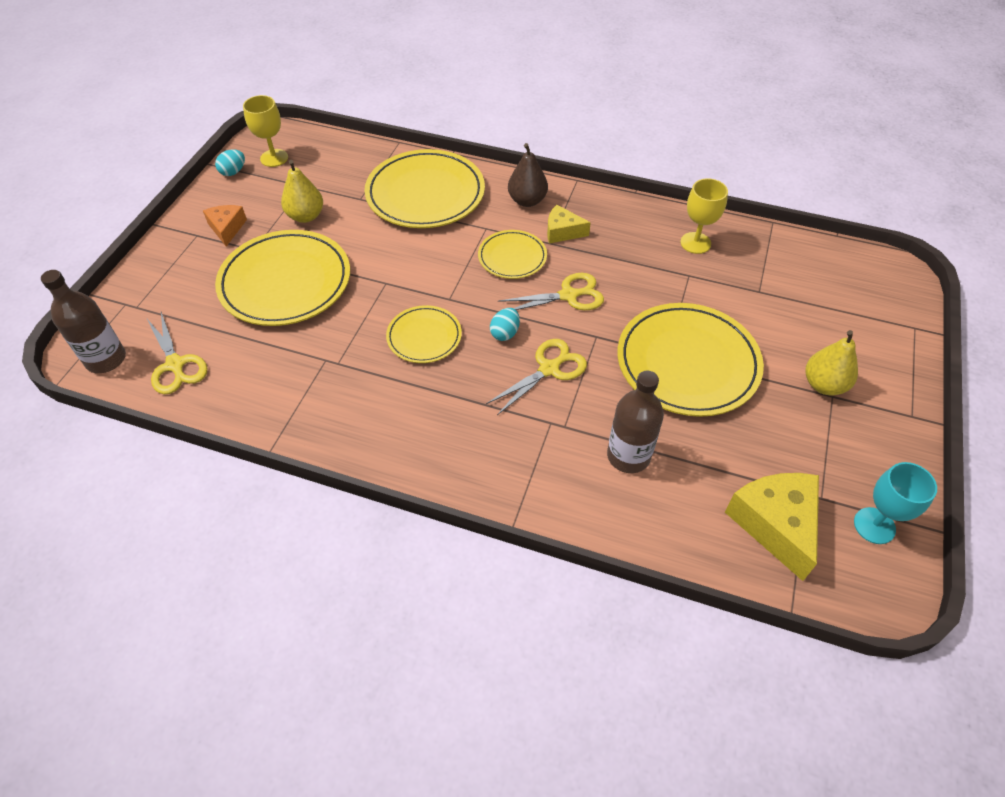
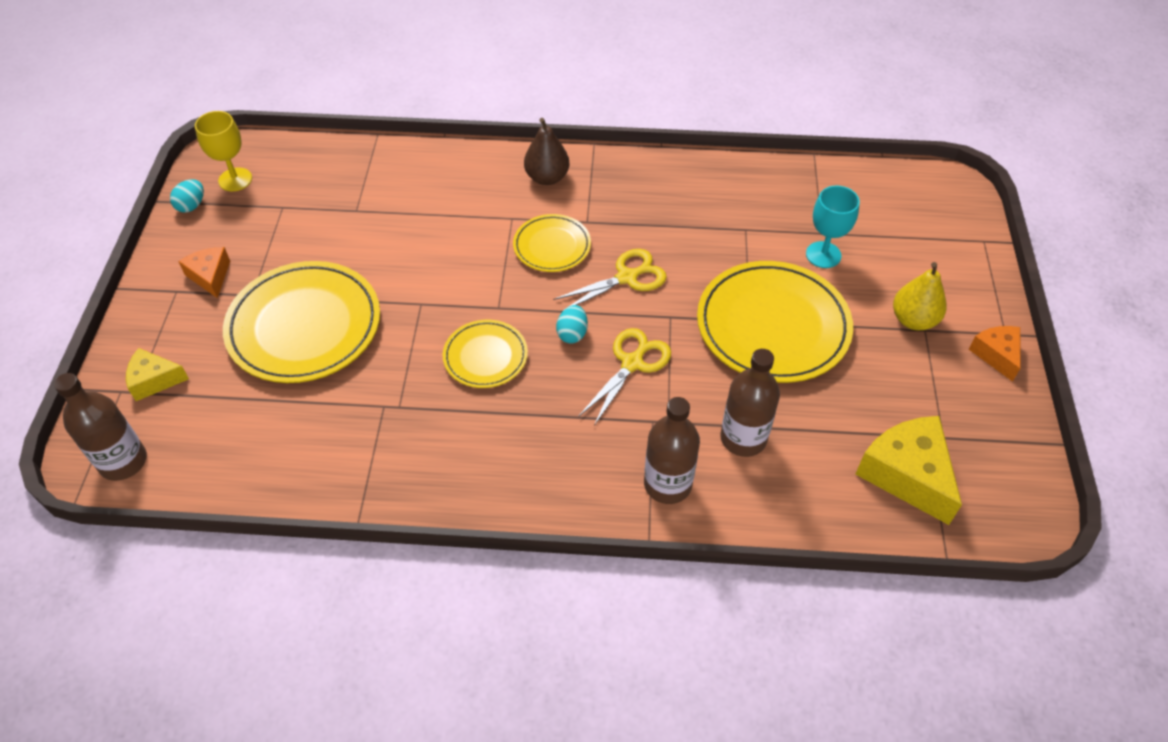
camera: 15 degrees left, 0 degrees up
(175, 365) = (210, 450): yellow scissors -> none
(306, 216) = (299, 243): yellow pear -> none
(425, 194) = (430, 191): yellow plate -> none
(546, 481) = (667, 484): none -> brown bottle
(562, 232) = (597, 206): yellow cheese -> yellow cheese (154, 380)
(695, 243) = (742, 192): yellow goblet -> none
(874, 525) = (999, 453): turquoise goblet -> turquoise goblet (823, 255)
(897, 433) = (996, 354): none -> orange cheese

